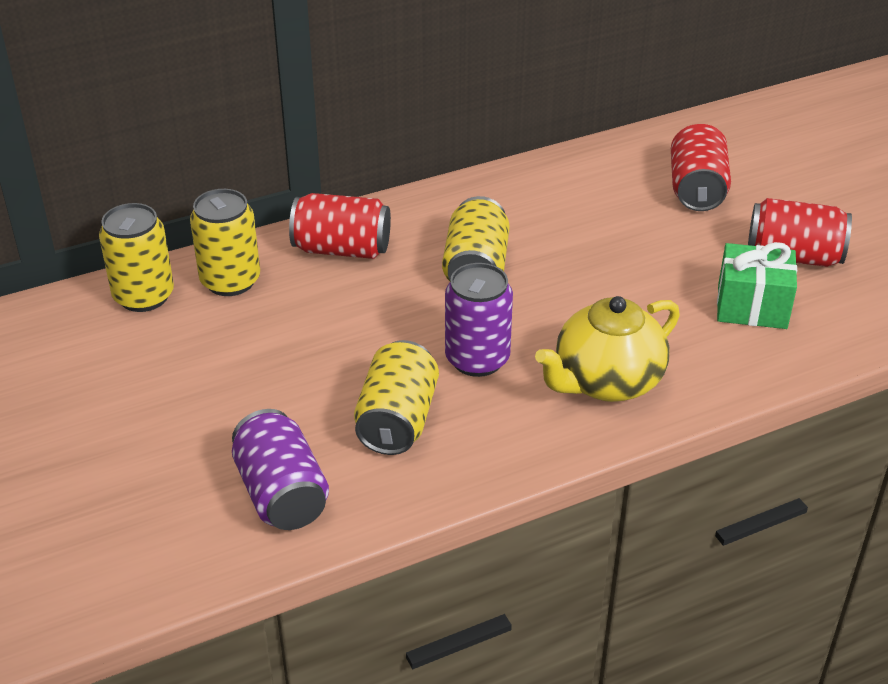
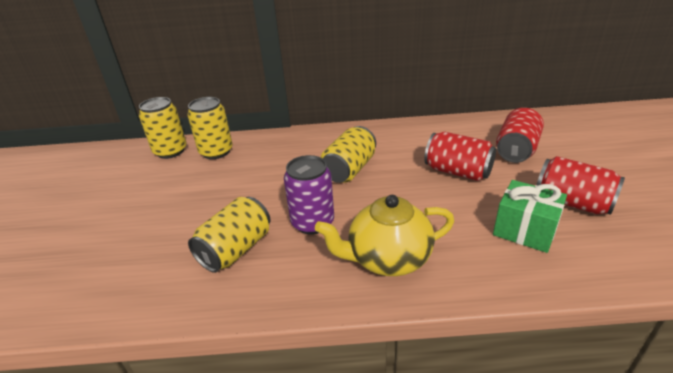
camera: 25 degrees right, 5 degrees down
(281, 494) = (132, 279): purple can -> none
(342, 249) = (284, 147): red can -> red can (457, 171)

